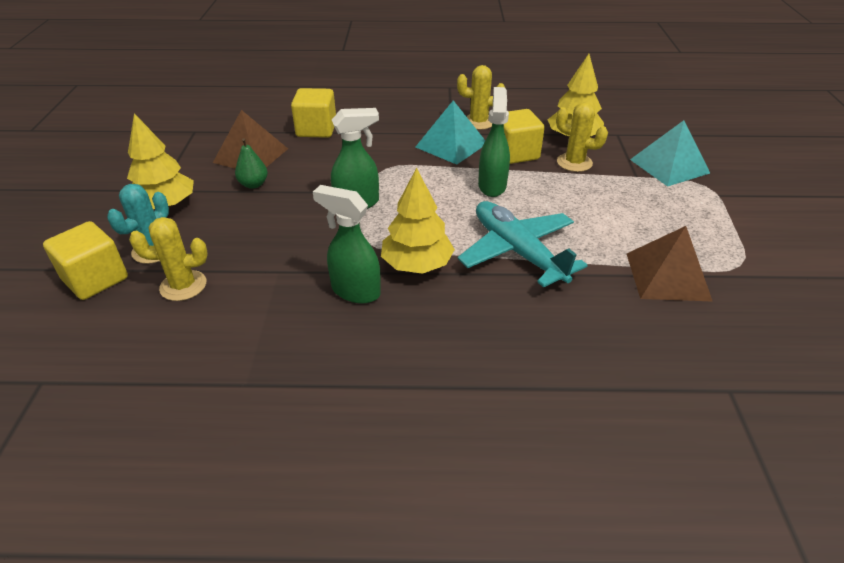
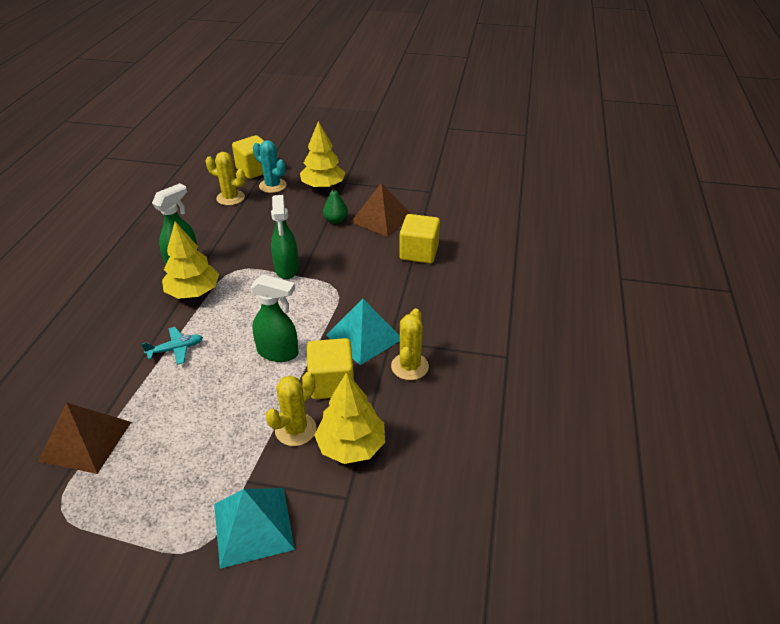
camera: 100 degrees right, 0 degrees up
(183, 286) = (230, 198): yellow cactus -> yellow cactus turned 75 degrees counterclockwise
(517, 251) = (176, 349): turquoise plane -> turquoise plane, size x0.47

